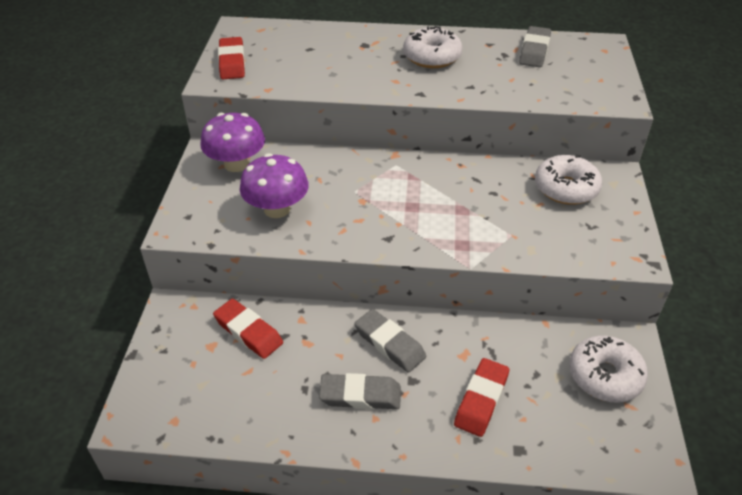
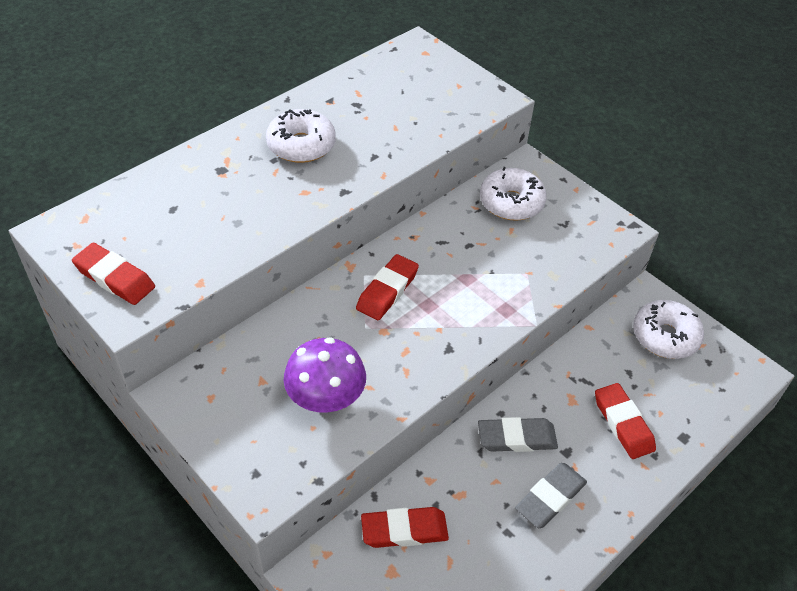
camera: 50 degrees left, 5 degrees up
(236, 164) = (223, 384): purple mushroom -> none
(397, 181) = (387, 291): none -> red eraser
(534, 51) = (375, 86): grey eraser -> none

